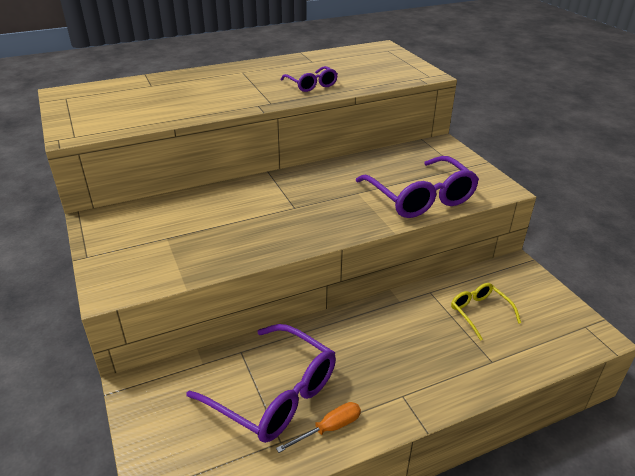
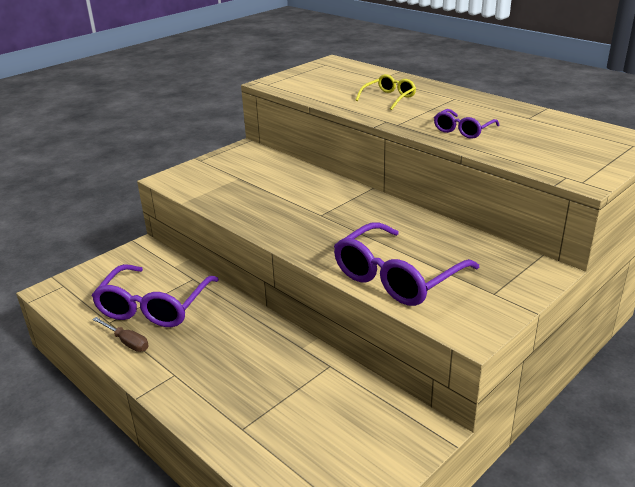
camera: 70 degrees right, 5 degrees down
(329, 428) = (127, 342): orange screwdriver -> brown screwdriver
(479, 312) = (316, 408): yellow glasses -> yellow glasses (389, 98)

